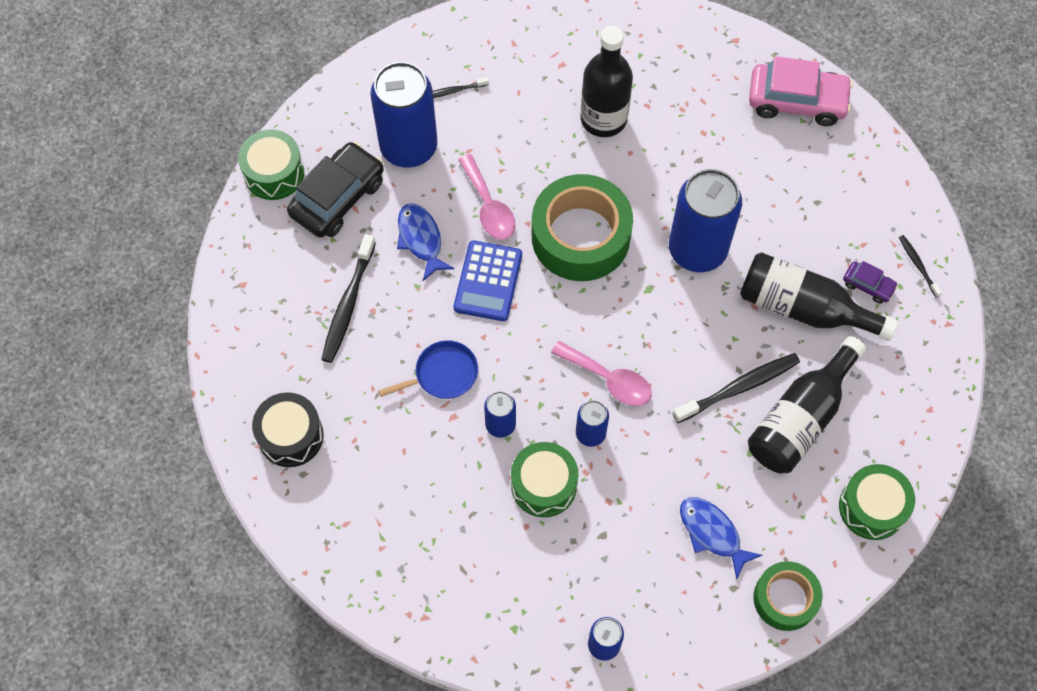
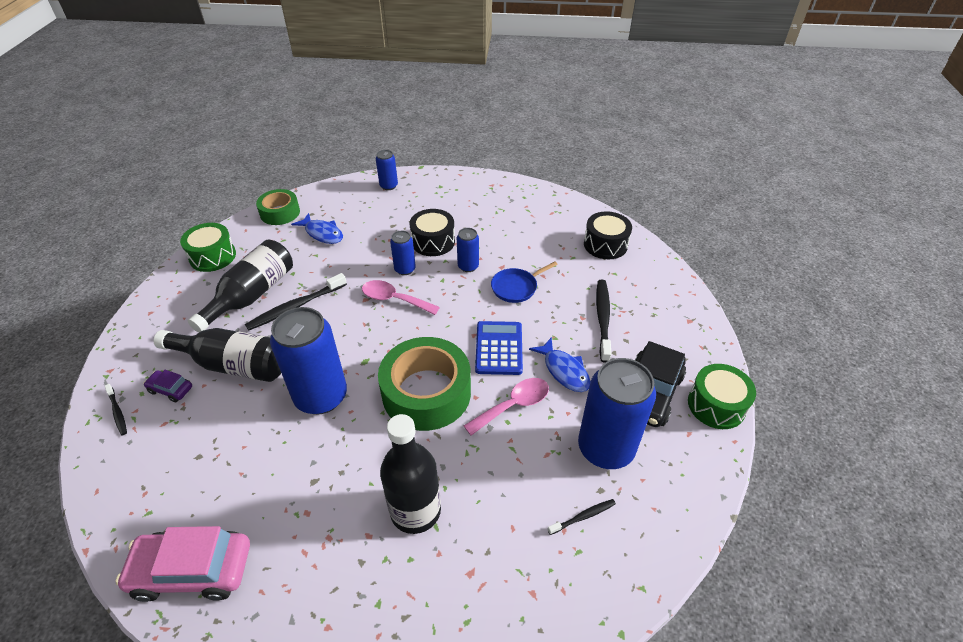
camera: 170 degrees right, 20 degrees down
(489, 206) = (513, 405): pink spoon -> pink spoon turned 90 degrees clockwise
(544, 485) = (433, 242): green drum -> black drum

